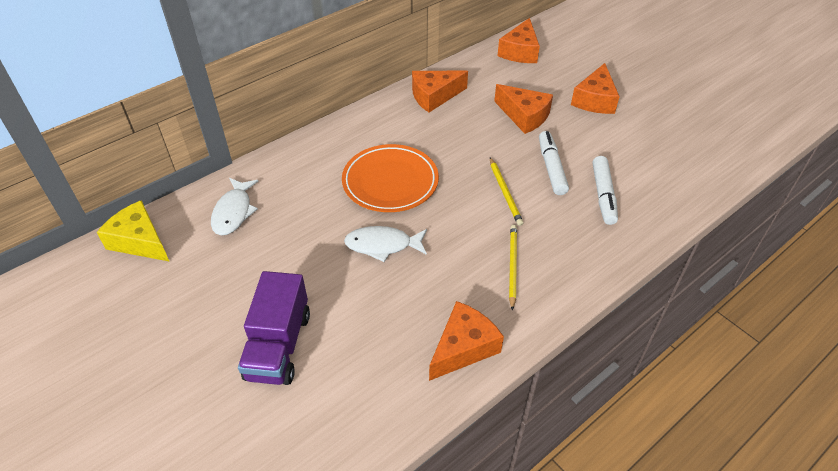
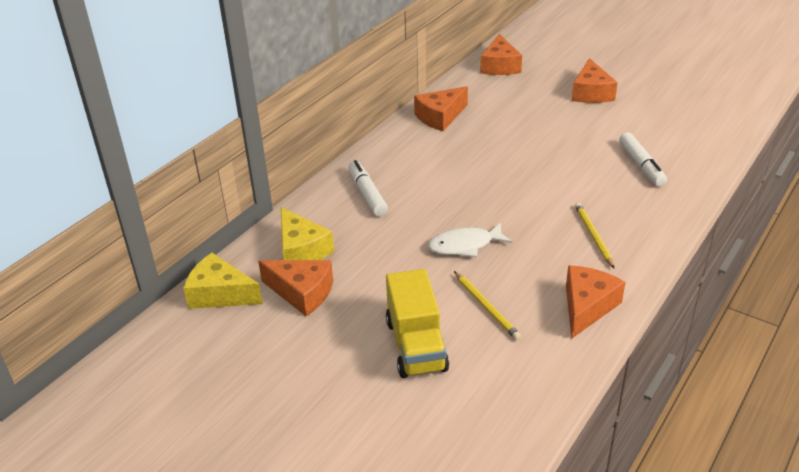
camera: 15 degrees left, 10 degrees down
(234, 212) = (301, 250): white fish -> yellow cheese
(278, 345) = (416, 345): purple truck -> yellow truck
(390, 182) = (441, 194): orange plate -> none
(505, 193) = (553, 181): yellow pencil -> yellow pencil (486, 307)
(524, 116) = (534, 117): orange cheese -> orange cheese (302, 293)
(551, 168) = (583, 153): white marker -> white marker (367, 194)

